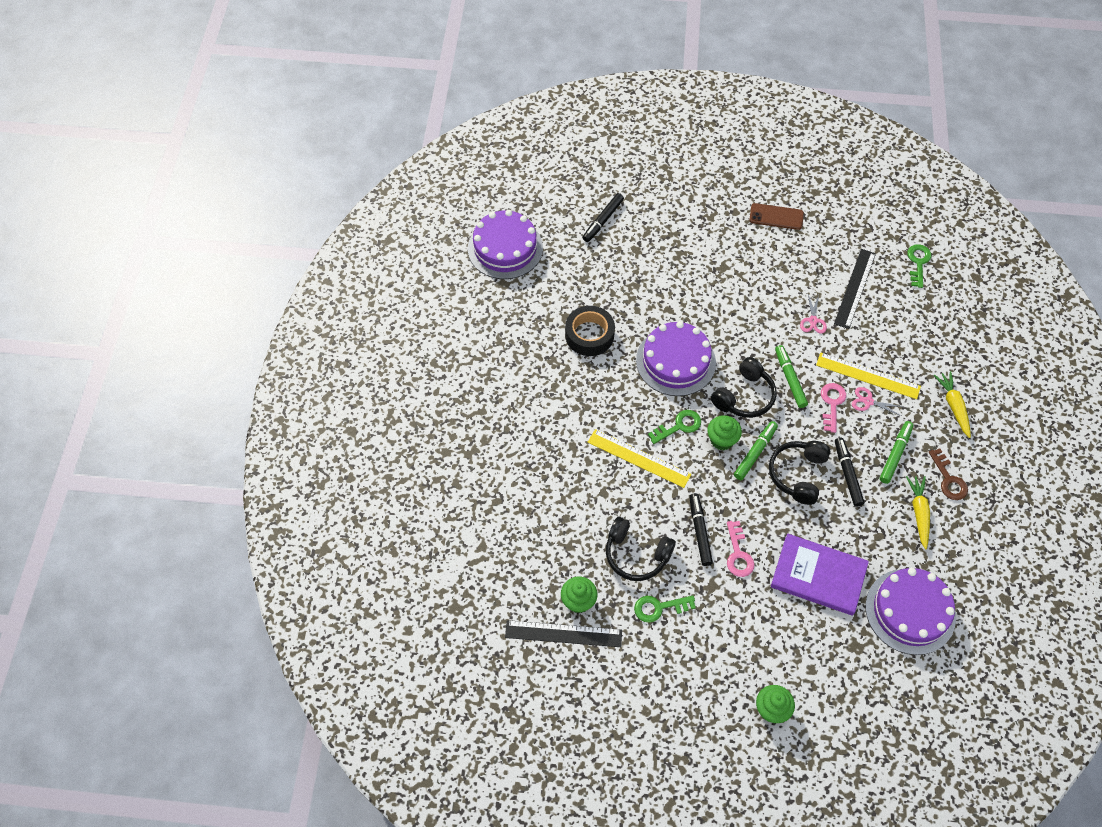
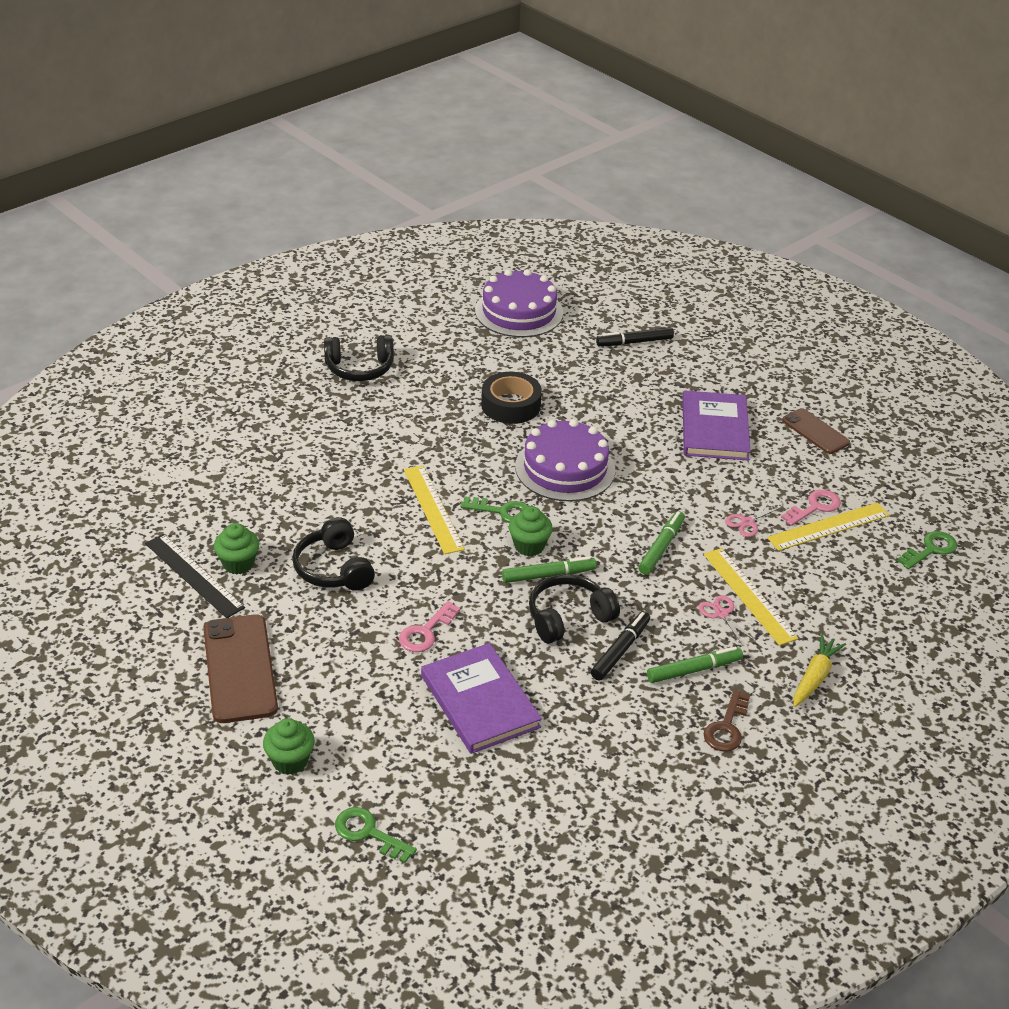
camera: 40 degrees right, 20 degrees down
(659, 607) = (299, 617): green key -> green key (368, 833)
(671, 675) = (240, 668): none -> brown phone
(699, 531) = (413, 592): black marker -> none
(722, 259) = (715, 429): none -> purple book
(744, 396) = (596, 531): black headphones -> black headphones (359, 368)
(832, 404) = (680, 591): pink key -> pink key (815, 507)
(855, 288) = (828, 526): black ruler -> yellow ruler
(910, 611) = (535, 795): purple cake -> none
(919, 513) = (655, 729): yellow carrot -> none

